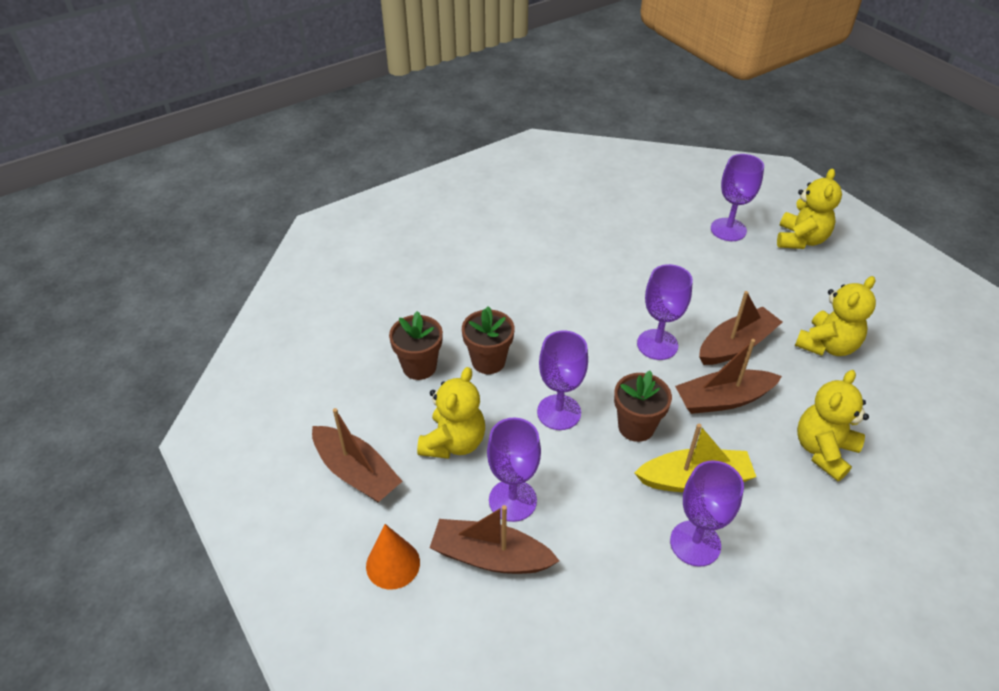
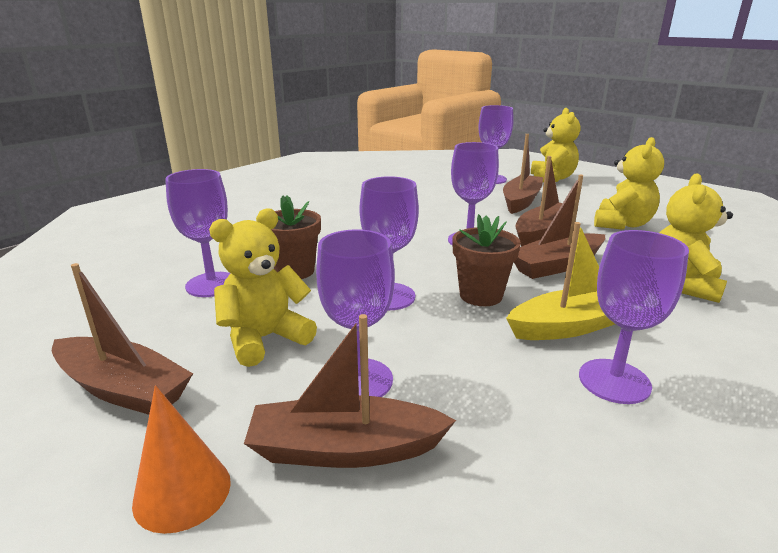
camera: 15 degrees left, 20 degrees down
(419, 367) = (212, 284): brown flower pot -> purple goblet
(453, 442) = (265, 339): yellow teddy bear -> yellow teddy bear turned 135 degrees counterclockwise
(741, 282) = (521, 201): none -> brown boat

